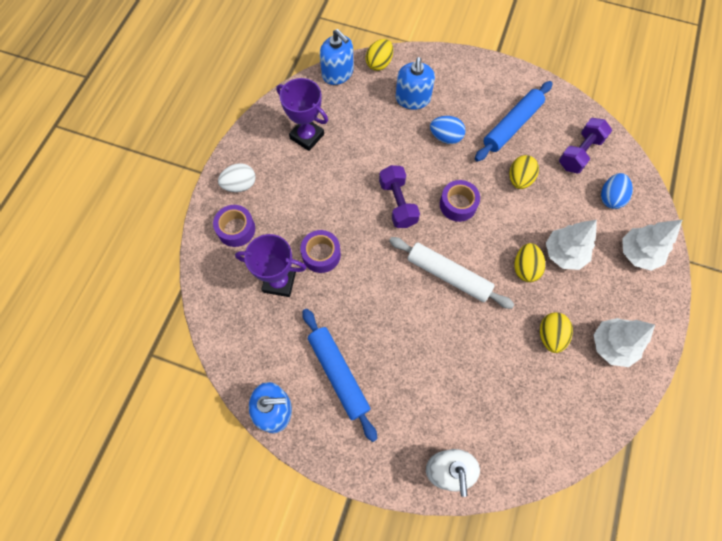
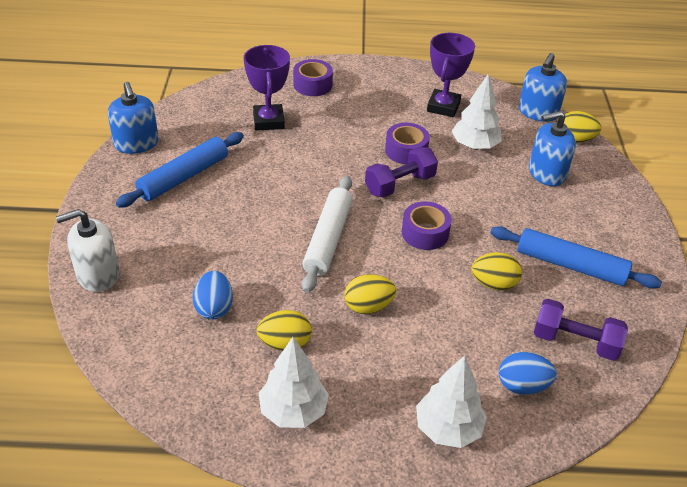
camera: 70 degrees right, 25 degrees down
(240, 185) = (361, 77): white egg -> none
(321, 254) = (310, 142): purple tape -> purple tape (406, 150)
(445, 137) = (511, 208): blue egg -> blue egg (214, 308)
(564, 253) = (407, 343): white tree -> white tree (474, 146)

